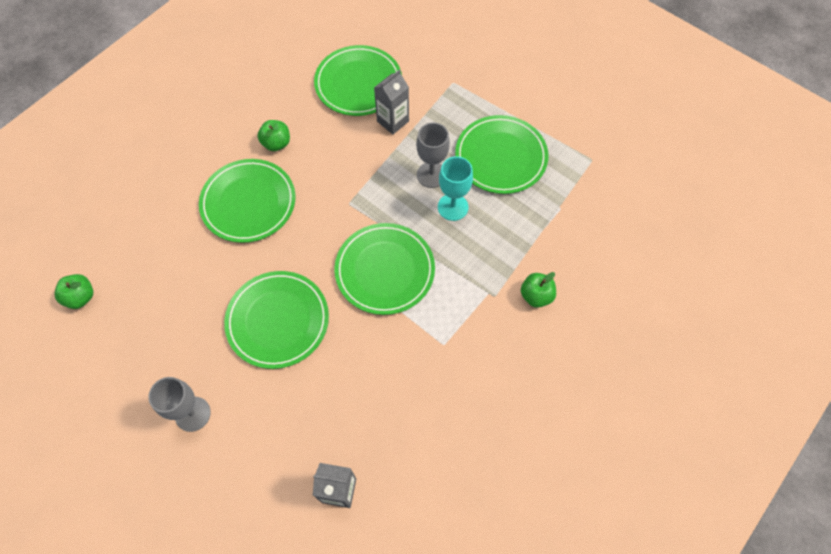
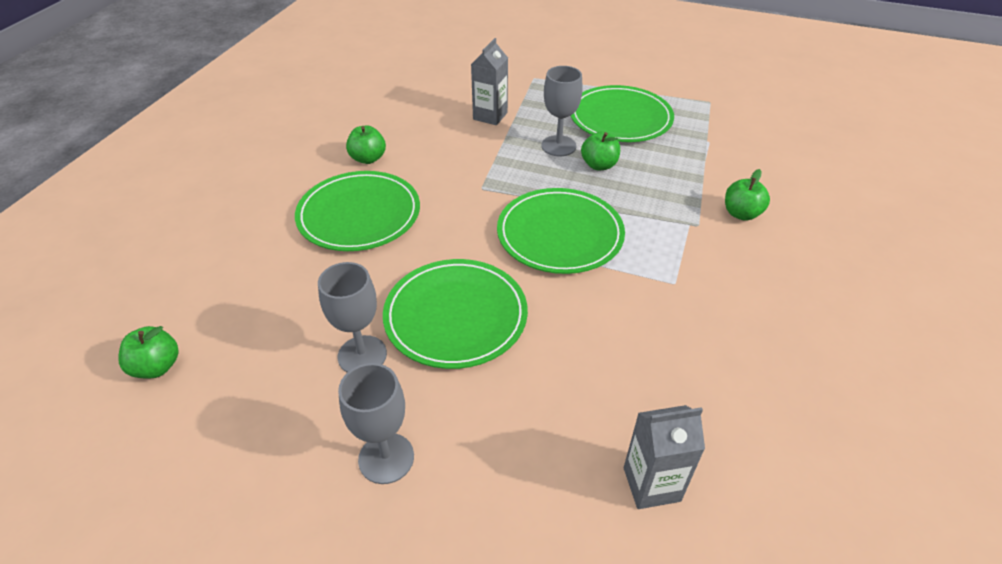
camera: 20 degrees left, 20 degrees down
(206, 332) = (362, 355): none -> grey goblet
(358, 83) = (435, 97): green plate -> none
(453, 207) = (599, 165): turquoise goblet -> green apple

